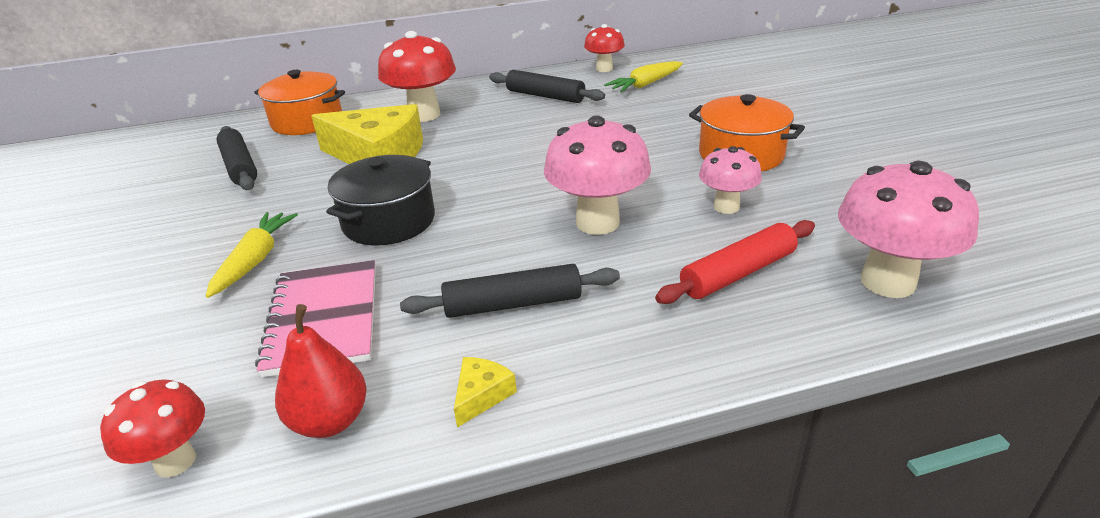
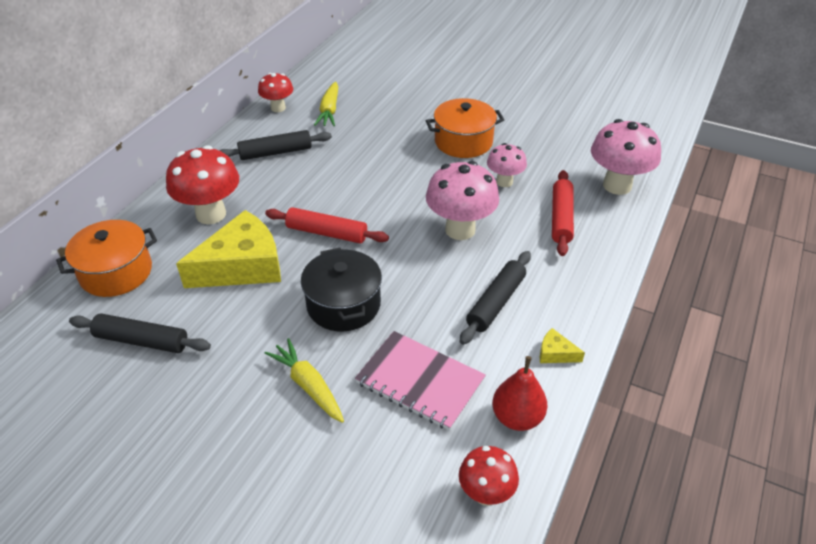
camera: 50 degrees left, 10 degrees up
(476, 165) = (326, 233): none -> red rolling pin
(481, 395) = (555, 353): yellow cheese -> yellow cheese turned 45 degrees counterclockwise

